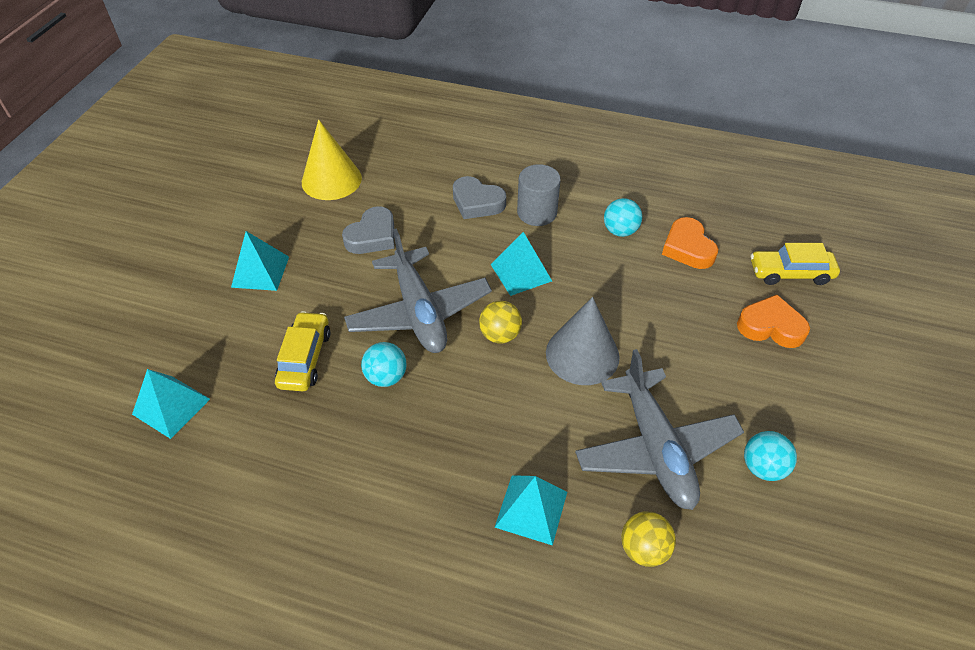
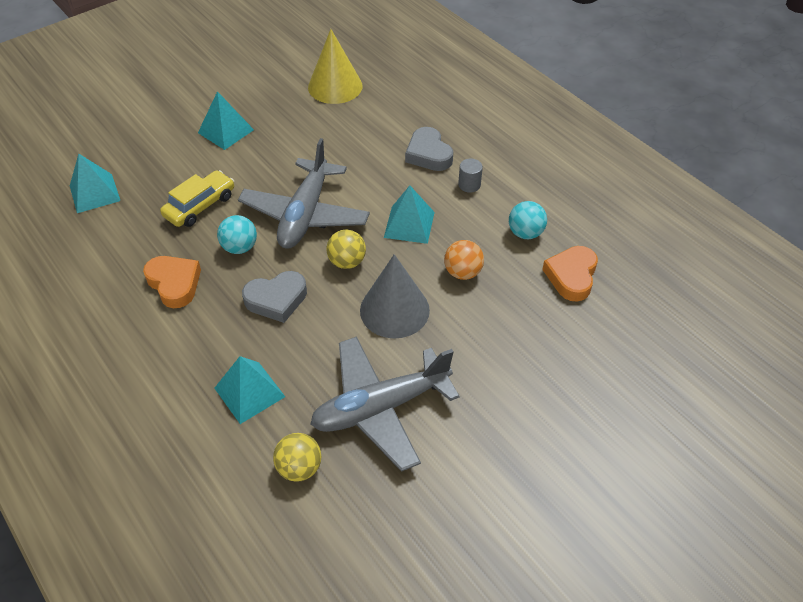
camera: 35 degrees right, 0 degrees up
(372, 236) = (325, 143): grey heart -> grey heart (276, 299)
(537, 213) = (469, 185): grey cylinder -> grey cylinder, size x0.57
(605, 290) = (463, 272): none -> orange ball
(655, 448) = (380, 408): grey plane -> grey plane turned 45 degrees clockwise
(762, 467) = (450, 473): turquoise ball -> none
(770, 326) = (577, 377): orange heart -> orange heart (174, 283)
(790, 273) = (646, 345): yellow car -> none

